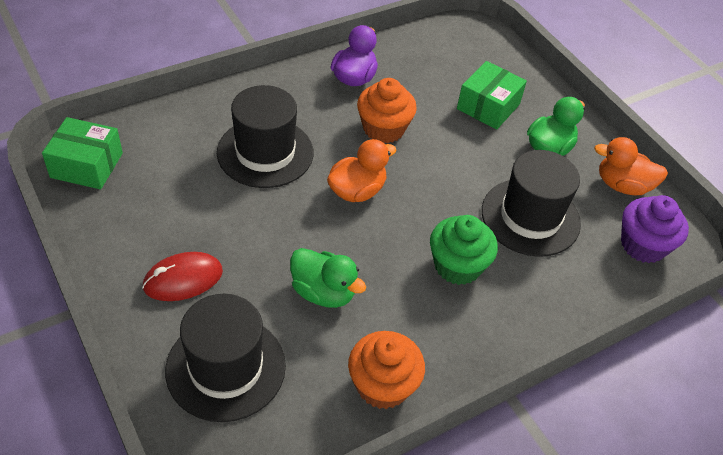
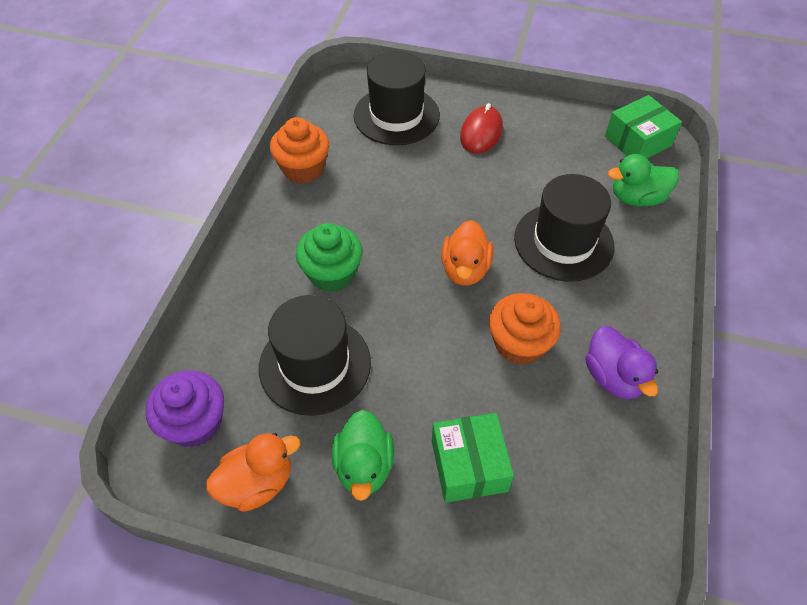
camera: 140 degrees right, 5 degrees up
(323, 292) = (397, 187): green duck -> green duck (637, 198)

